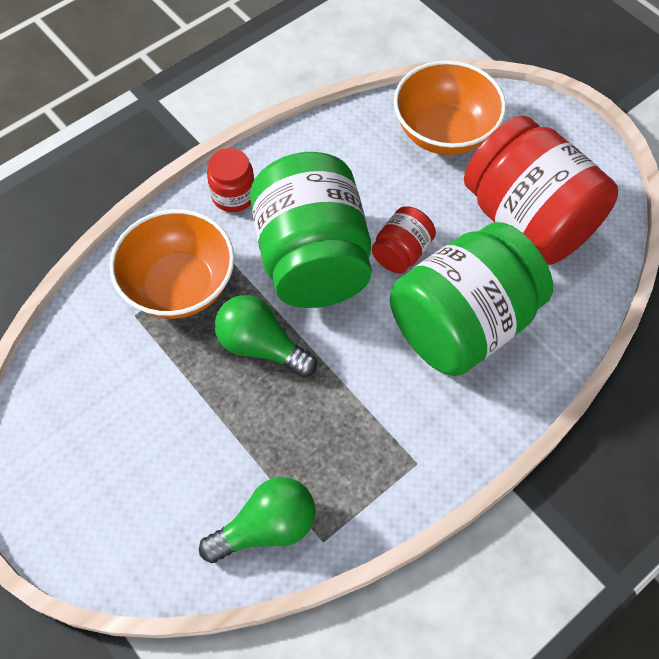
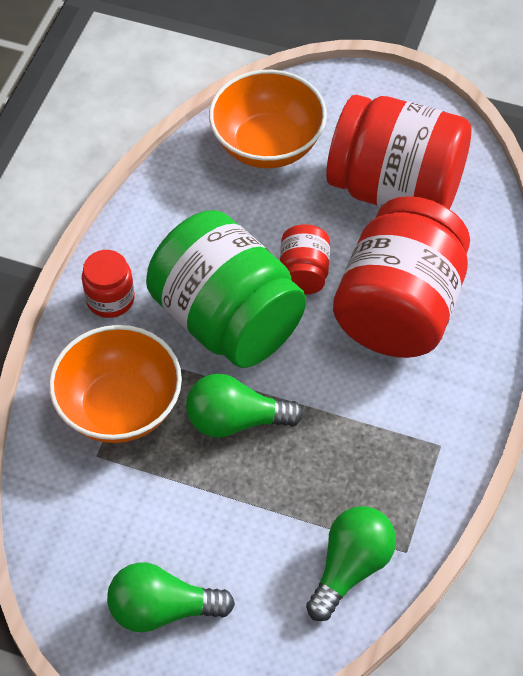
camera: 30 degrees left, 5 degrees down
(93, 472) = (162, 609): none -> green light bulb
(462, 324) = (400, 309): green jar -> red jar

